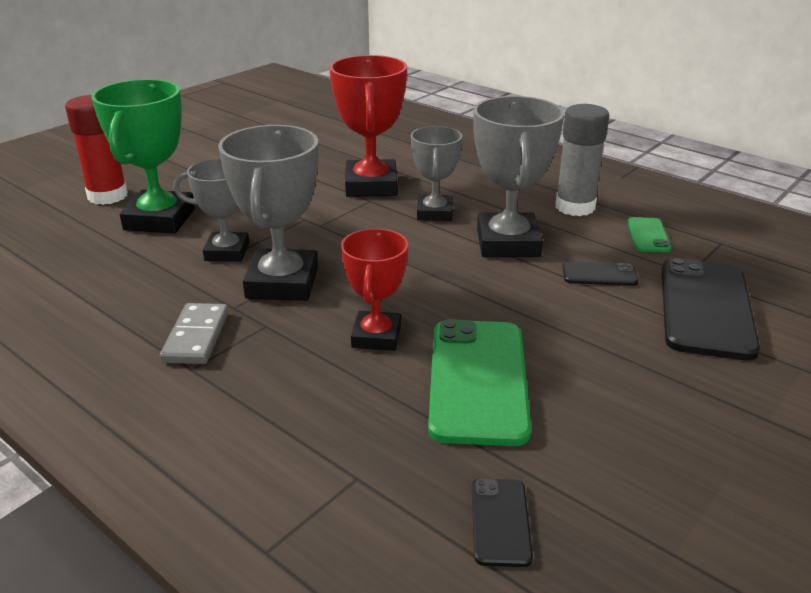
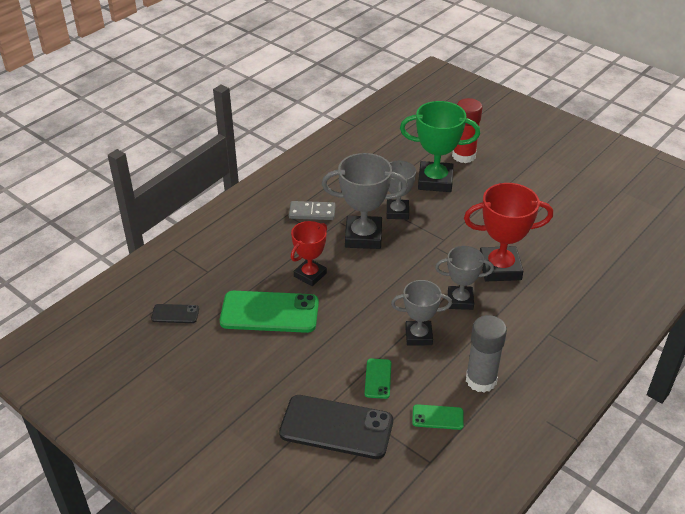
camera: 90 degrees right, 10 degrees up
(376, 336) = (310, 275): red trophy -> red trophy turned 60 degrees counterclockwise
(507, 243) = (418, 336): grey trophy -> grey trophy, size x0.64
(599, 275) = (378, 378): black phone -> green phone

